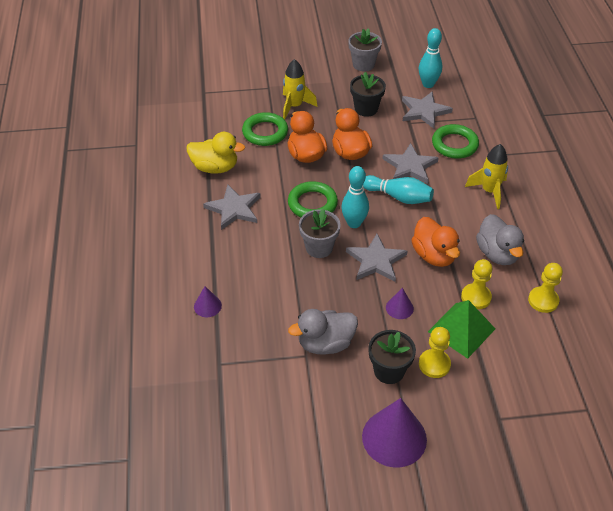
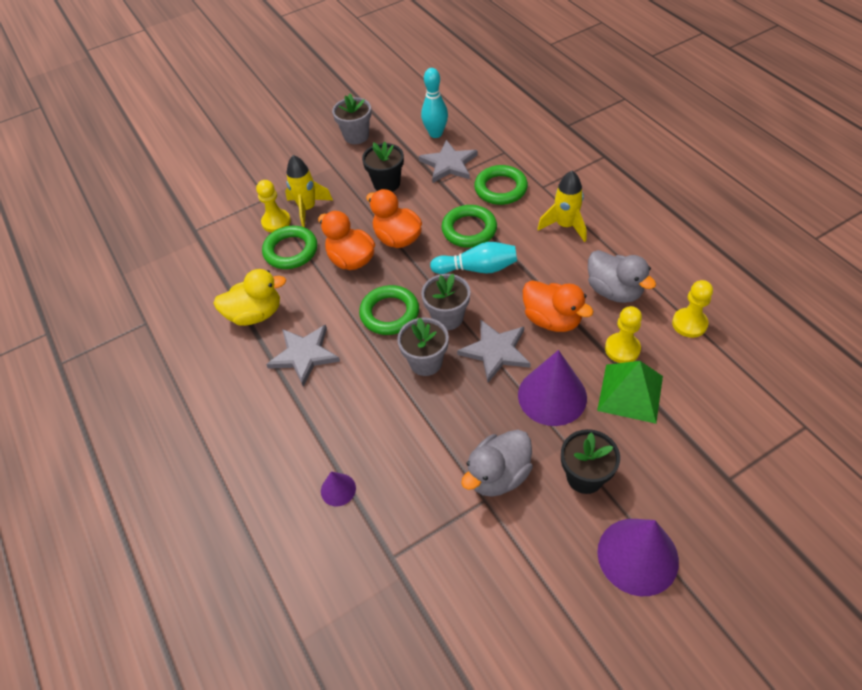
camera: 20 degrees left, 5 degrees up
(354, 223) = (447, 317): turquoise bowling pin -> grey flower pot
(399, 308) = (552, 396): purple cone -> purple cone, size x2.06
(410, 166) = (469, 230): grey star -> green ring
(434, 364) = (627, 446): yellow pawn -> yellow pawn (276, 222)

